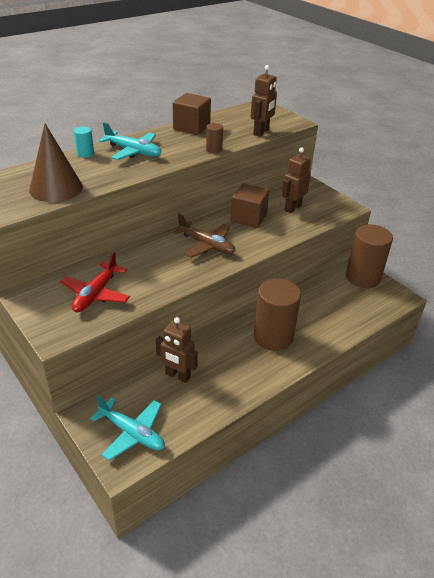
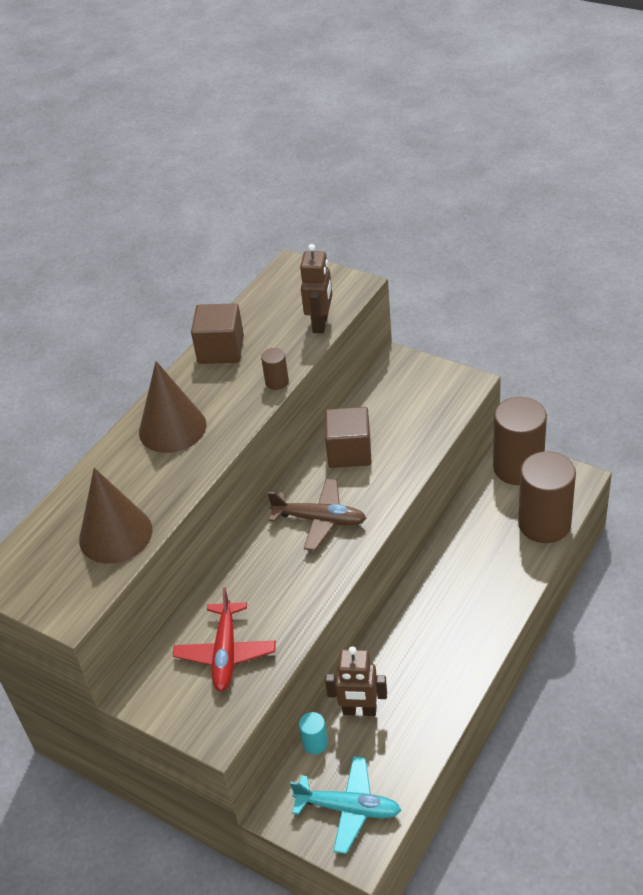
camera: 15 degrees left, 5 degrees up
(85, 153) = (109, 457): turquoise cylinder -> turquoise cylinder (315, 743)
(133, 152) = (172, 428): turquoise plane -> brown cone
(273, 337) = (448, 606): brown cylinder -> brown cylinder (544, 524)
(292, 208) = (398, 412): brown robot -> none

